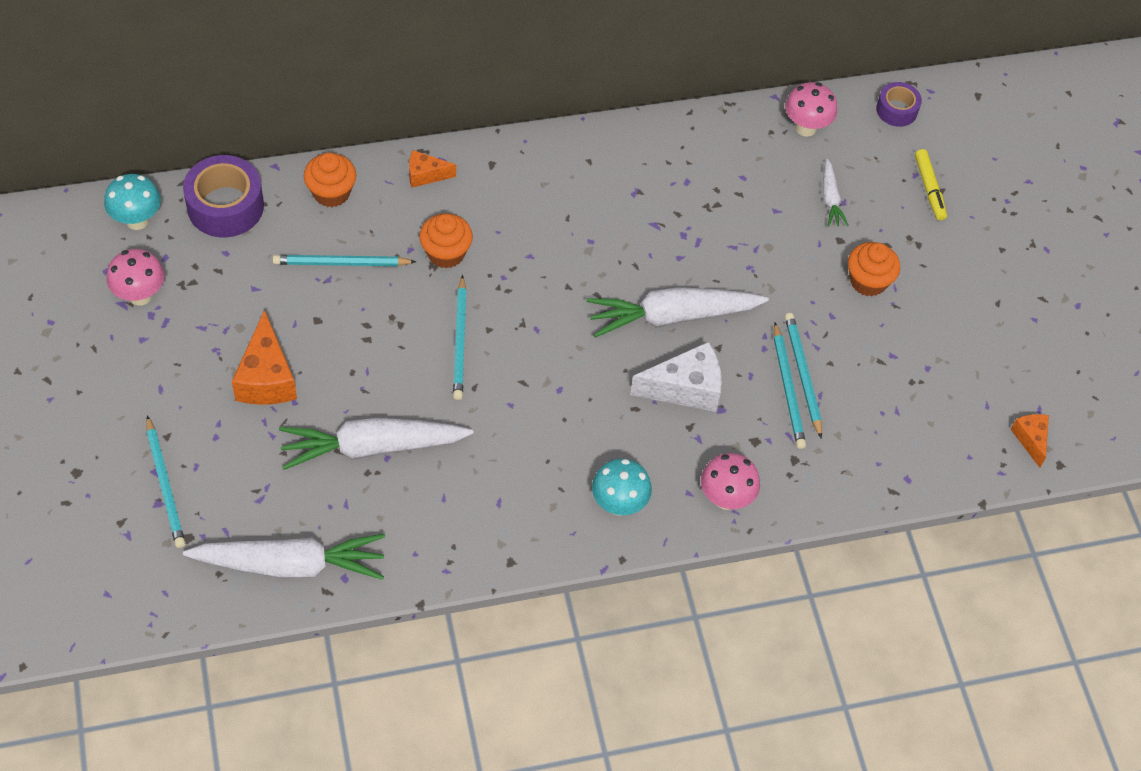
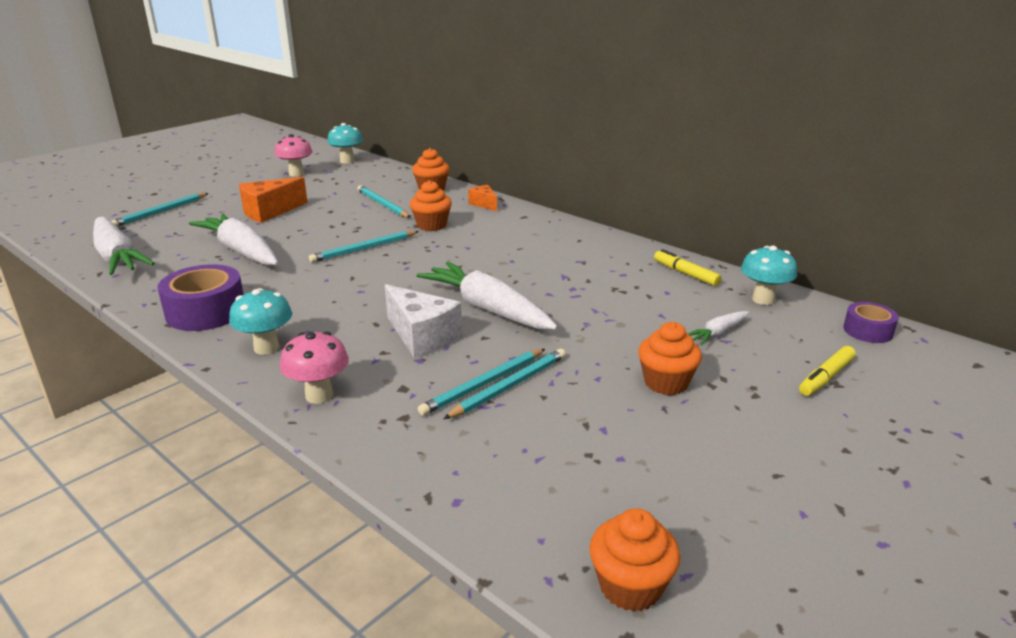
camera: 60 degrees right, 30 degrees down
(225, 206) = (384, 172): purple tape -> purple tape (206, 312)
(722, 139) = (685, 273): none -> yellow marker
(806, 128) = (763, 299): pink mushroom -> turquoise mushroom
(1030, 439) = (630, 586): orange cheese -> orange cupcake

